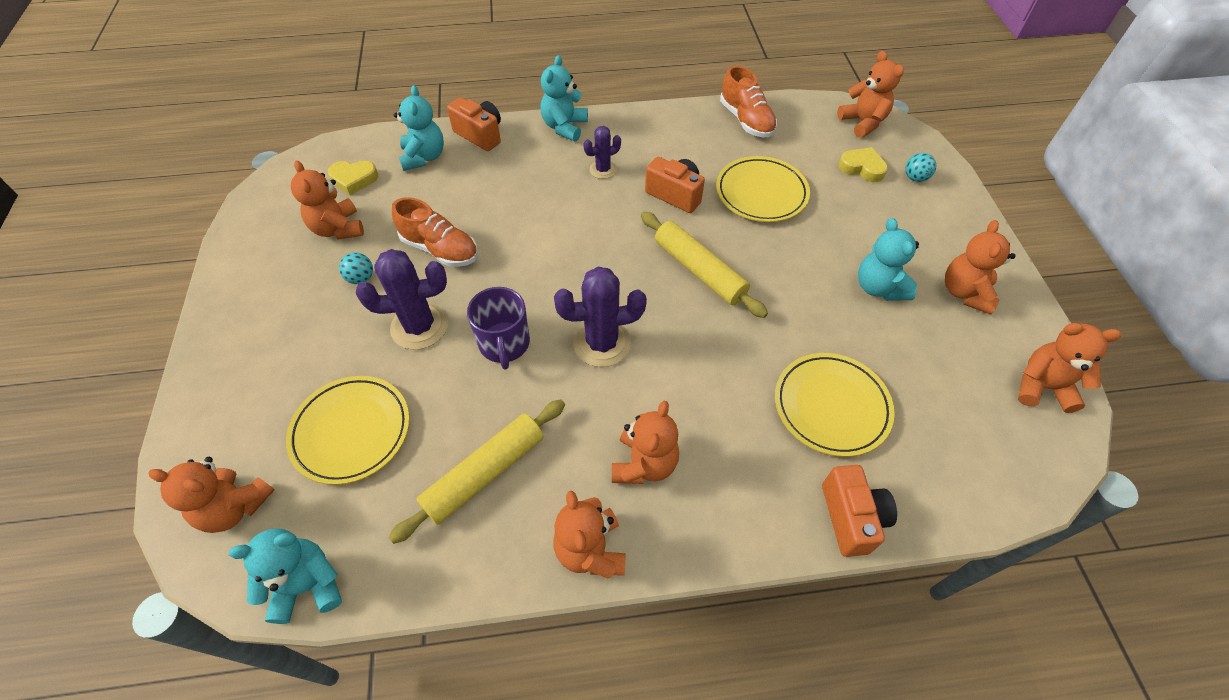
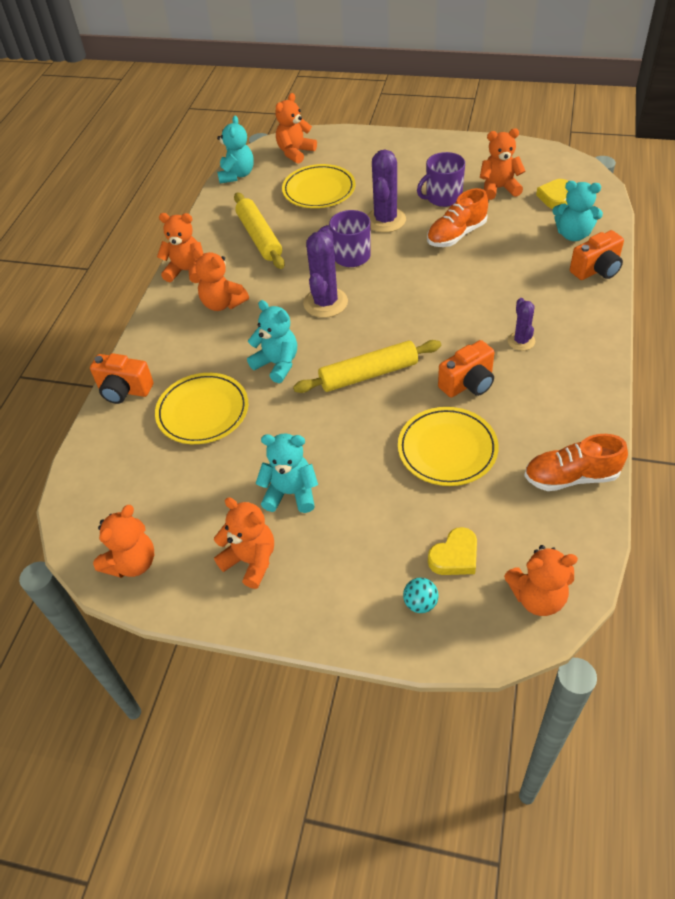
camera: 115 degrees right, 5 degrees down
(361, 278) = (443, 197): turquoise ball -> purple mug
(564, 127) = (595, 326): turquoise teddy bear -> turquoise teddy bear (277, 364)

